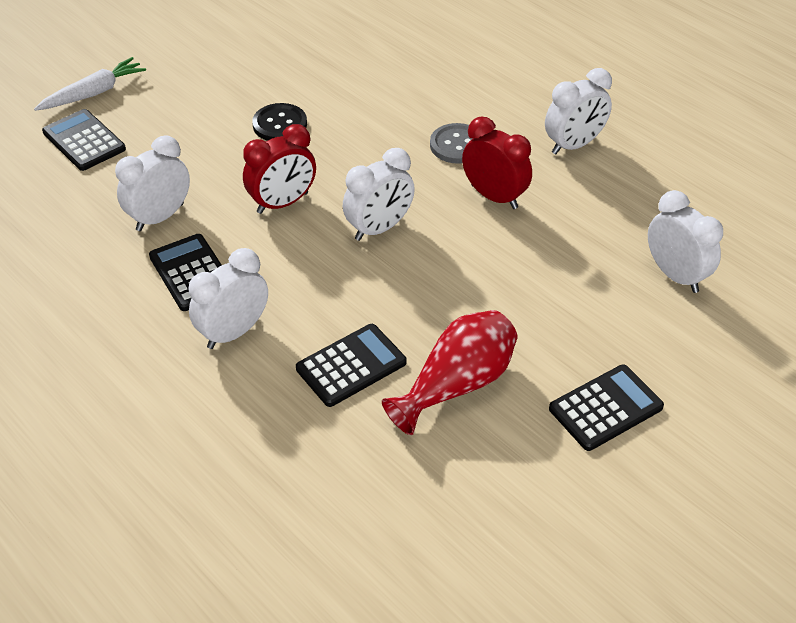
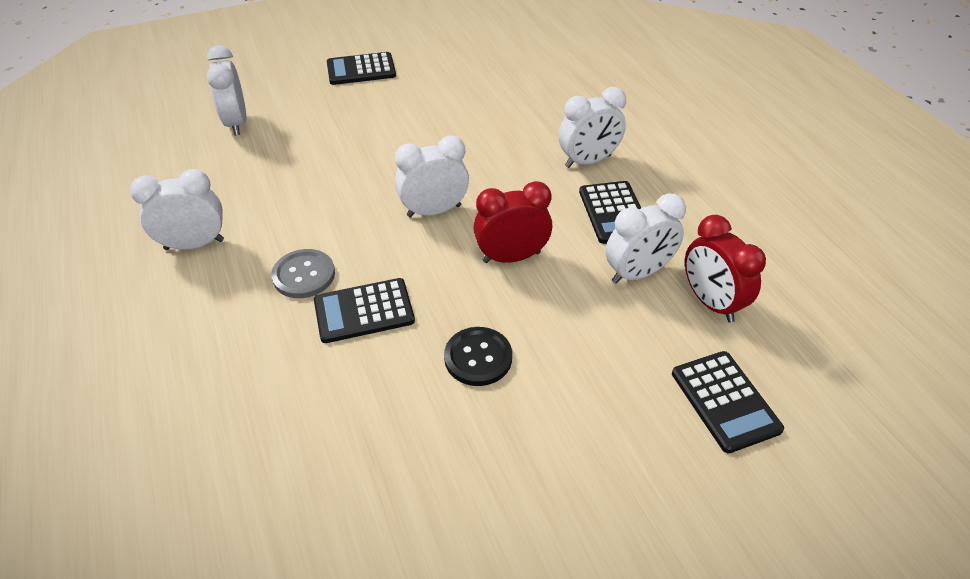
camera: 160 degrees left, 0 degrees up
(94, 93) = (717, 491): white carrot -> none
(351, 366) = (508, 123): black calculator -> black calculator (364, 311)
(456, 385) = (444, 98): red vase -> none
(494, 197) = (314, 213): red clock -> red clock (710, 302)

